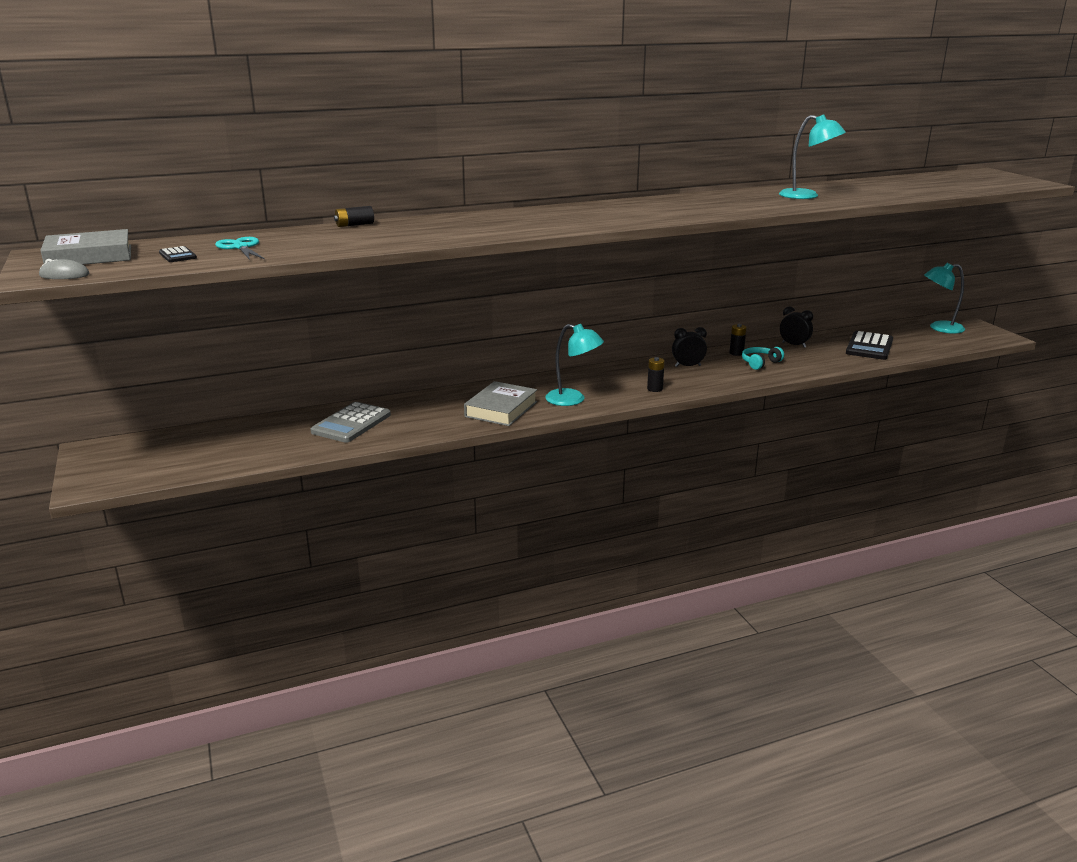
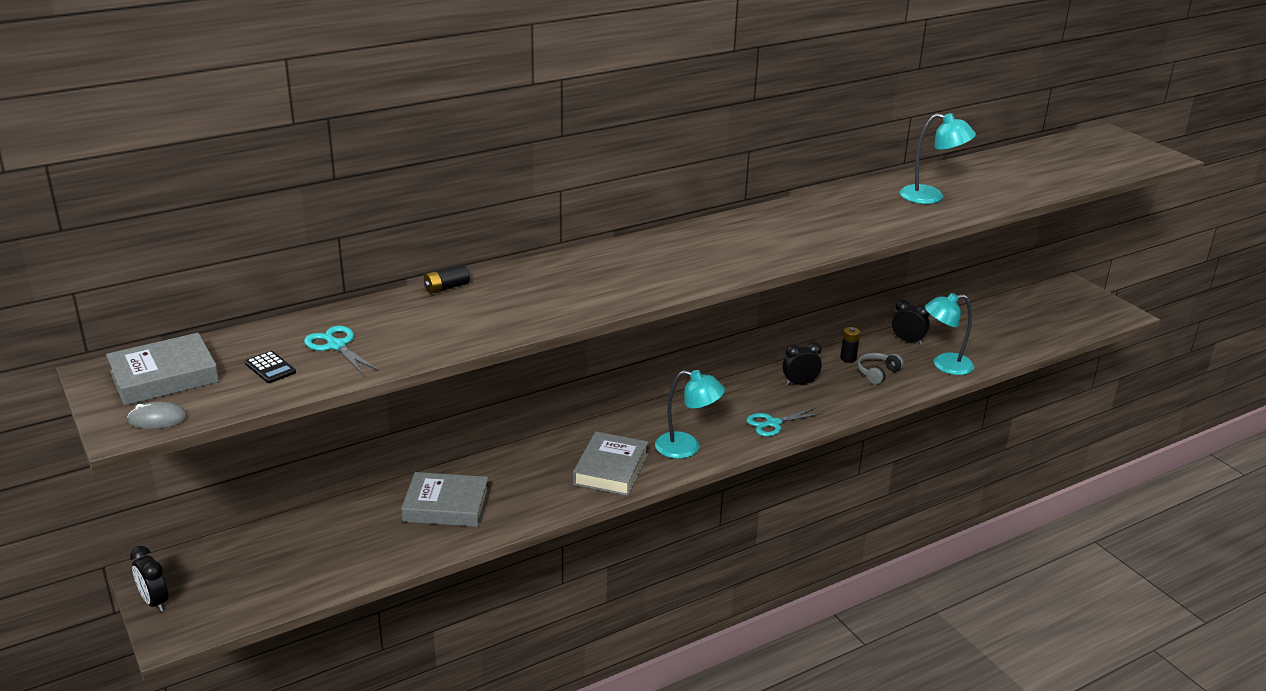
camera: 10 degrees left, 5 degrees up
(84, 466) = (154, 602): none -> black clock
(351, 423) = (446, 506): grey calculator -> grey book
(654, 389) = (772, 423): black battery -> turquoise scissors
(760, 363) = (877, 373): turquoise headphones -> grey headphones
(869, 347) = (988, 338): black calculator -> none
(939, 328) = (1057, 303): turquoise lamp -> turquoise lamp (944, 365)

